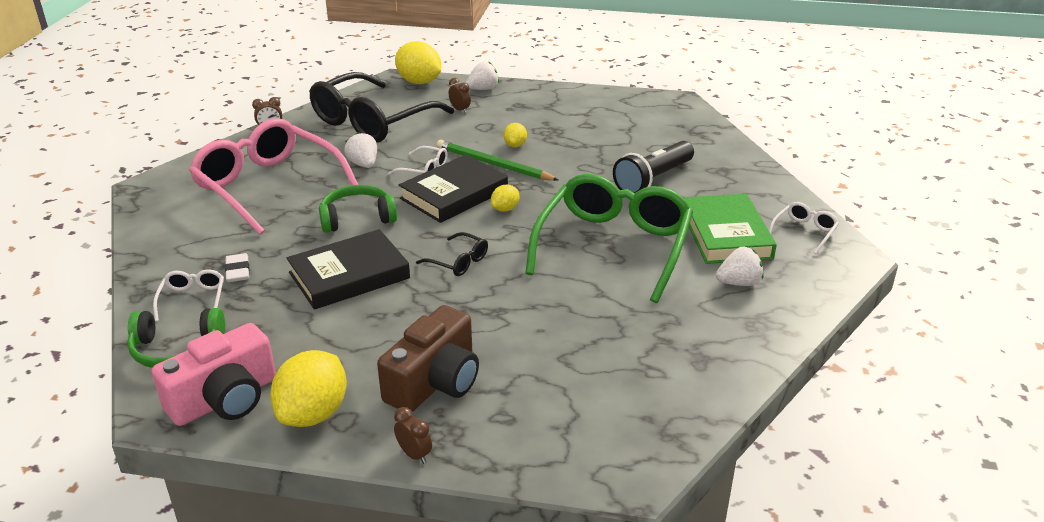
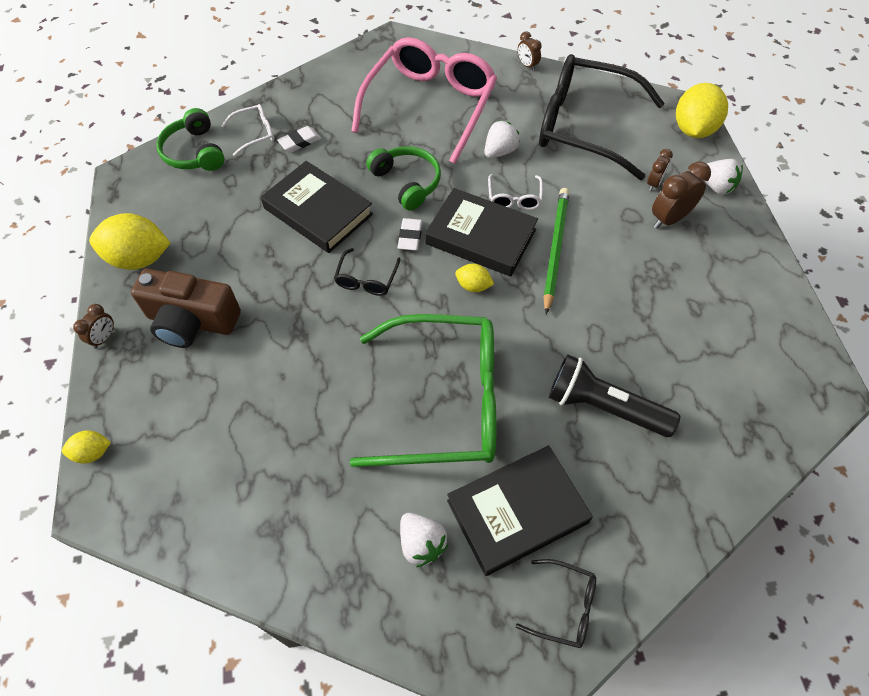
camera: 70 degrees right, 25 degrees up
(225, 399) = (146, 202): pink camera -> none
(425, 229) = (410, 236): none -> white eraser
(500, 113) = (669, 219): none -> brown clock
(515, 145) = (606, 254): yellow lemon -> yellow lemon (93, 453)
(726, 234) = (517, 512): green book -> black book
(804, 232) = (564, 606): white glasses -> black glasses

